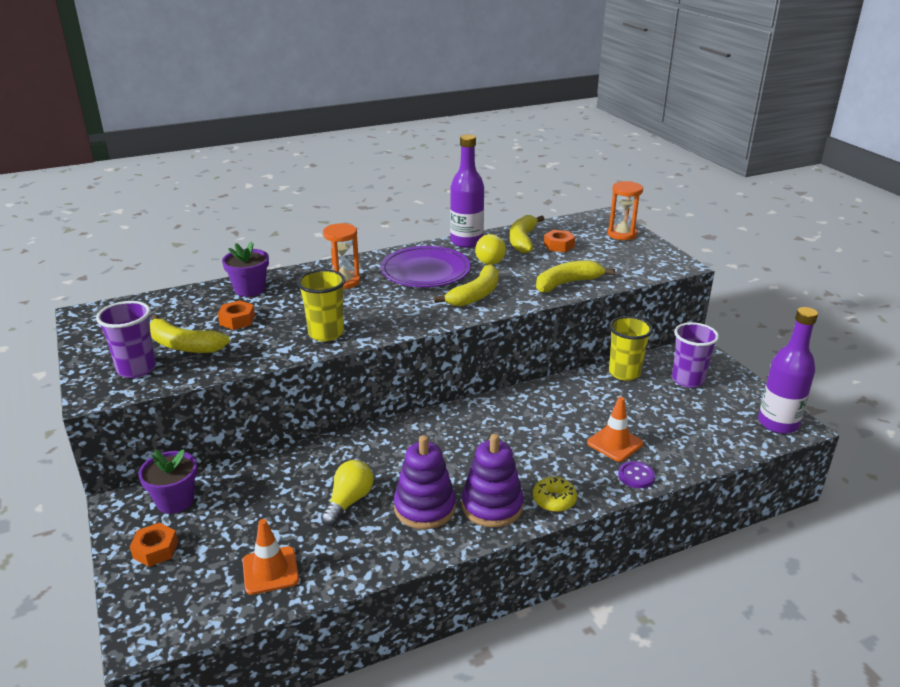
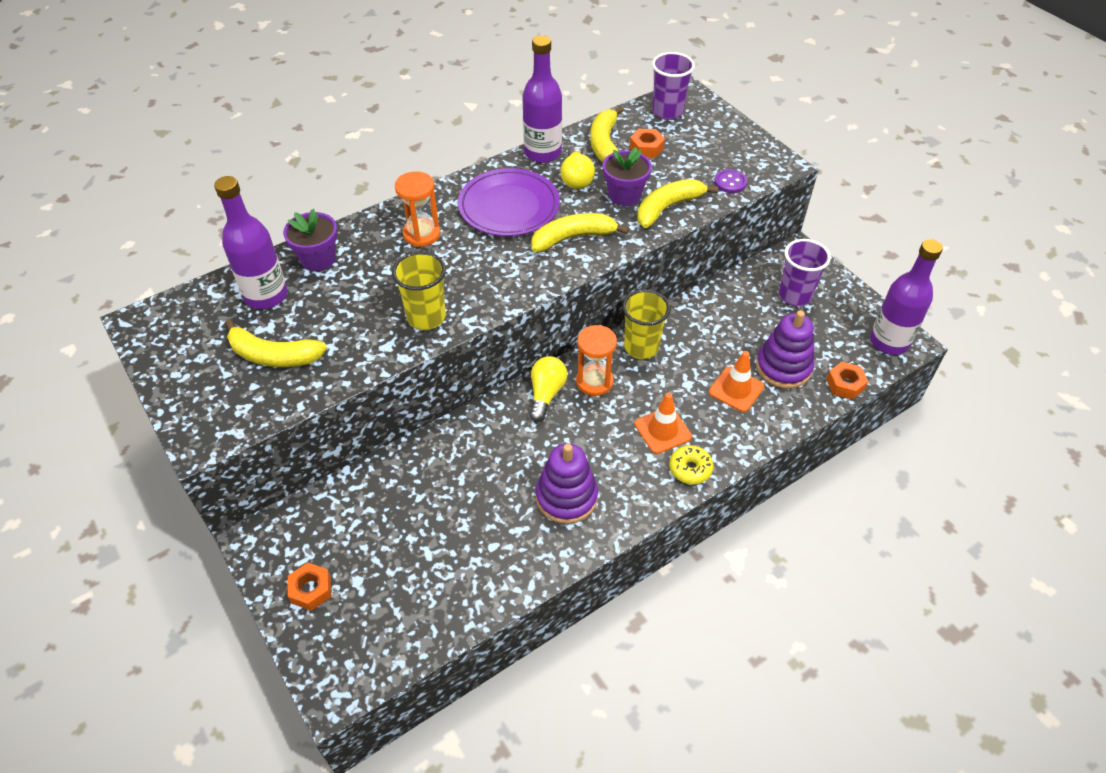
camera: 10 degrees left, 20 degrees up
(136, 369) = (233, 398): purple cup -> purple cup (667, 111)
(175, 501) = (310, 527): purple flower pot -> purple flower pot (624, 195)
(196, 307) = (266, 296): none -> purple bottle
(237, 320) = (320, 309): orange nut -> orange nut (845, 384)
(270, 570) = (435, 595): orange traffic cone -> orange traffic cone (662, 430)
(348, 502) = (488, 501): yellow light bulb -> yellow light bulb (546, 394)
(475, 295) = (573, 238): yellow banana -> yellow banana turned 135 degrees counterclockwise
(492, 506) = (632, 485): purple stacking toy -> purple stacking toy (783, 367)
(622, 234) = (711, 122): orange hourglass -> orange hourglass (594, 381)
(624, 373) = (730, 294): yellow cup -> yellow cup (641, 347)
(636, 476) = (763, 427): purple button -> purple button (730, 182)

